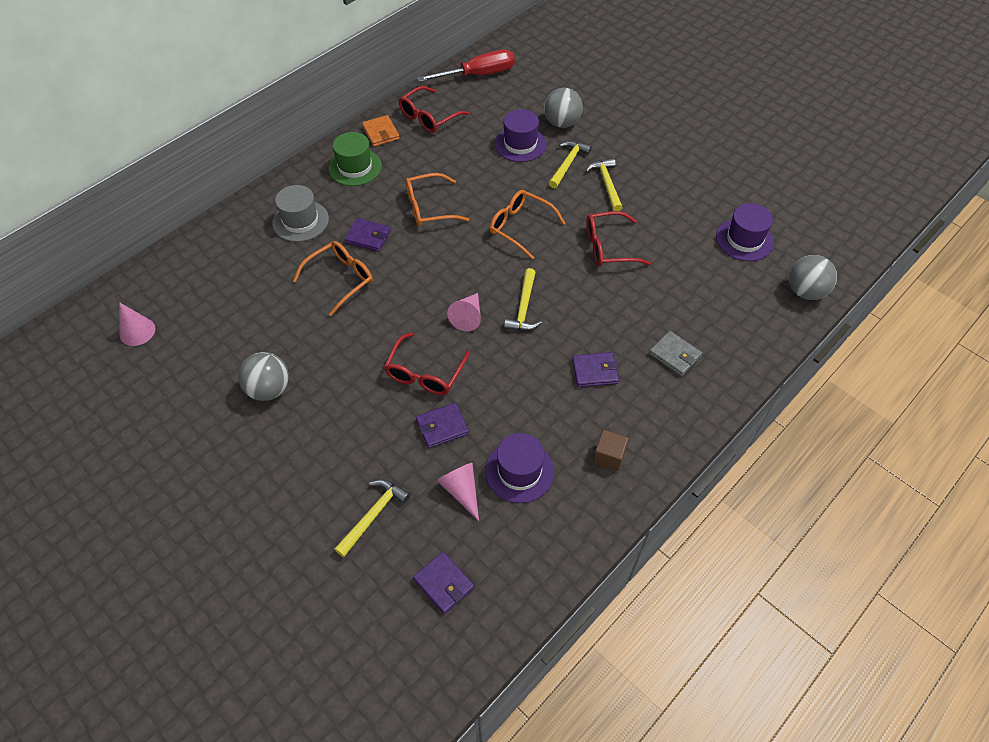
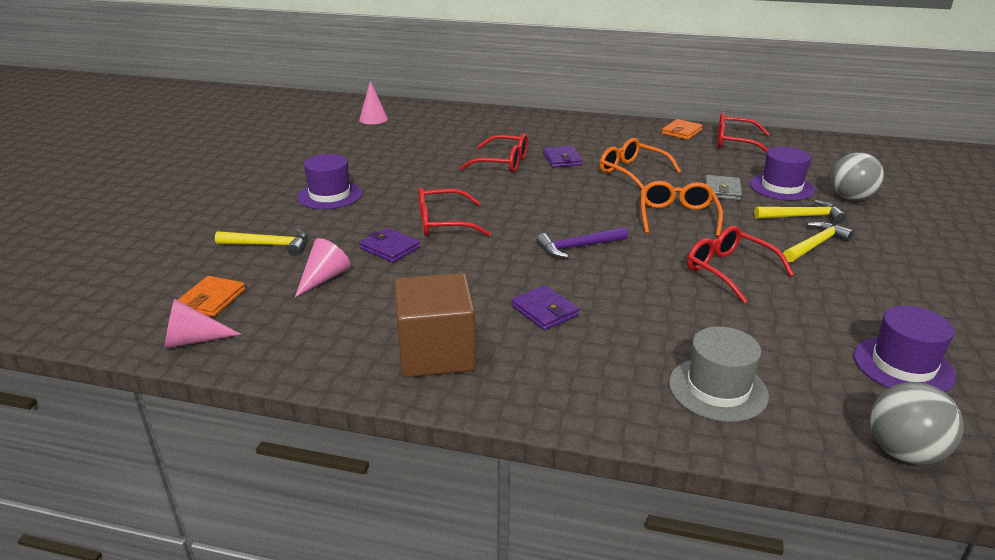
camera: 60 degrees right, 25 degrees down
(269, 389) = (363, 171): grey ball -> none
(300, 221) = (541, 133): grey hat -> grey hat (718, 389)
(341, 279) = (503, 163): orange glasses -> red glasses
(355, 167) = (628, 134): green hat -> none
(444, 584) = (211, 299): purple wallet -> orange wallet
(468, 317) = (531, 224): pink cone -> pink cone (192, 340)
(479, 75) = (828, 146): red screwdriver -> none
(519, 471) = (371, 302): purple hat -> purple hat (330, 195)
(523, 308) = (578, 247): yellow hammer -> purple hammer
(609, 456) = (436, 353): brown cube -> brown cube, size x2.02
(675, 355) = (633, 360): grey wallet -> grey wallet (722, 190)

